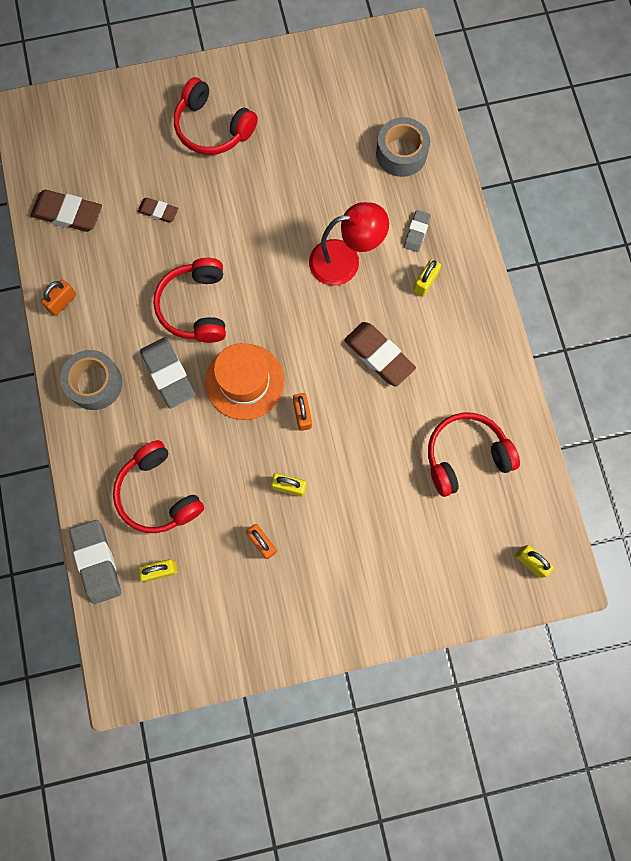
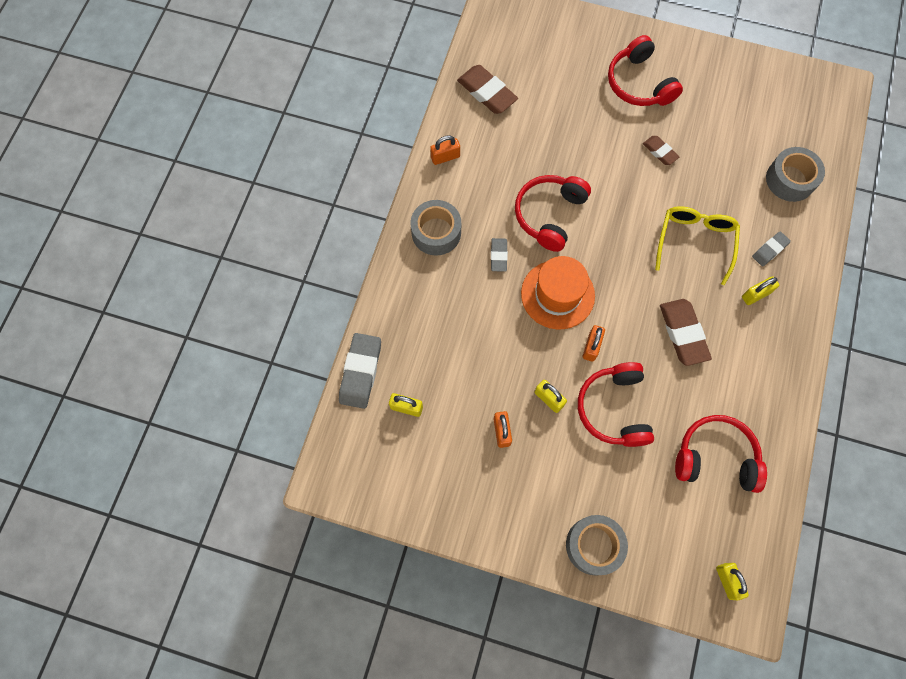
camera: 30 degrees right, 5 degrees down
(158, 211) = (559, 126): brown eraser -> brown eraser (660, 152)
(158, 494) = (438, 345): red headphones -> red headphones (614, 409)
(168, 374) = (498, 256): grey eraser -> grey eraser, size x0.56
(345, 260) = (695, 241): red lamp -> yellow glasses
(400, 599) = (594, 545): none -> grey tape

